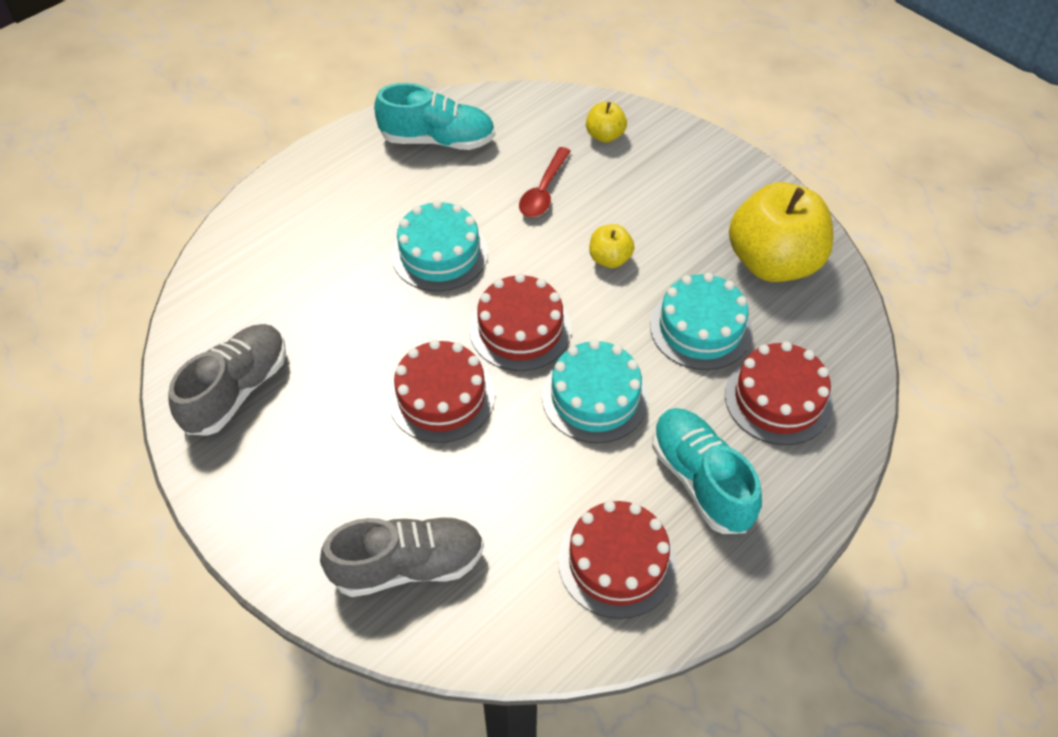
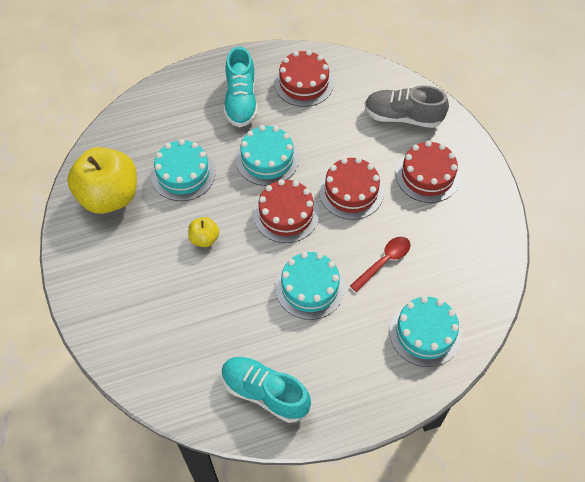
camera: 155 degrees left, 5 degrees up
(237, 390) = (469, 241): grey shoe -> none
(270, 256) = (425, 333): none -> turquoise cake
(543, 191) = (214, 310): red spoon -> red spoon (384, 262)
(605, 135) = (140, 342): yellow apple -> none
(778, 399) = (173, 122): red cake -> red cake (427, 175)

